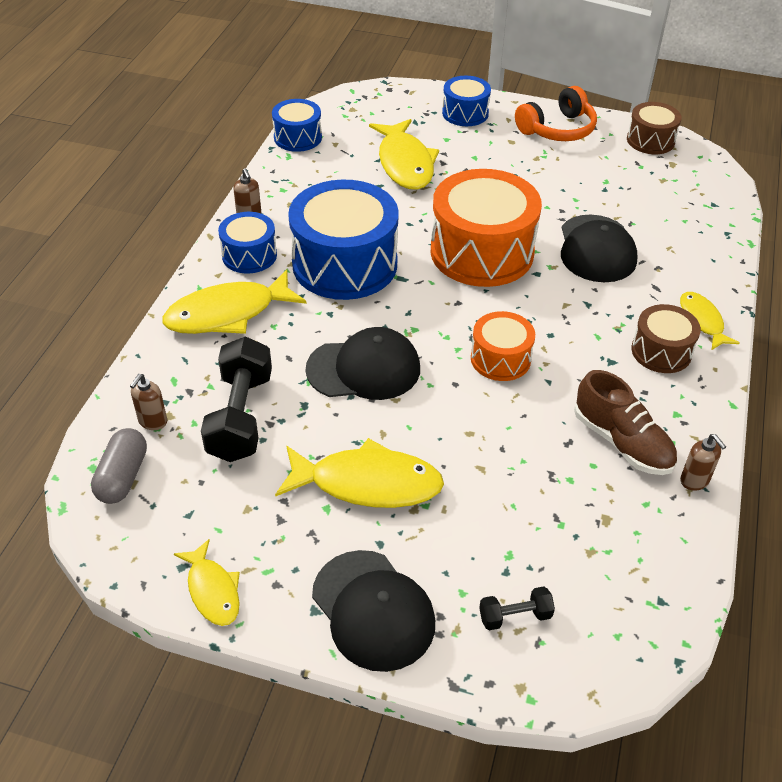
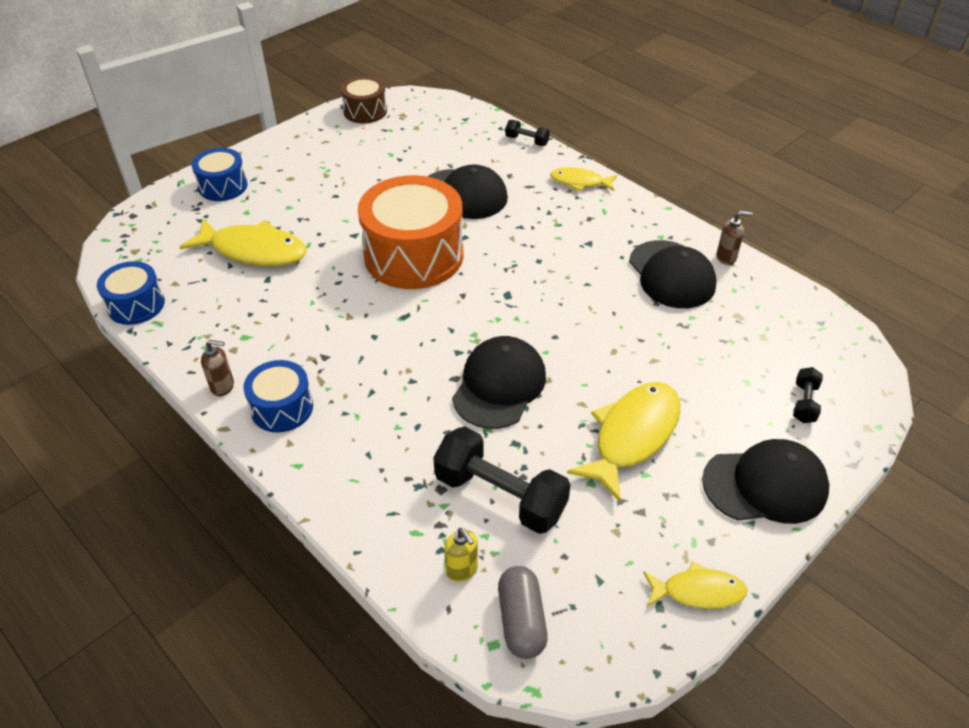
camera: 60 degrees left, 0 degrees up
(123, 476) = (521, 620): grey capsule -> grey capsule turned 45 degrees clockwise
(152, 422) = (462, 570): brown soap dispenser -> yellow soap dispenser
(227, 314) = (353, 455): yellow fish -> none
(345, 264) = (355, 345): blue drum -> none
(500, 359) = (545, 299): orange drum -> none
(557, 129) = (301, 148): orange headphones -> none
(622, 442) = (671, 274): brown shoe -> black cap
(661, 351) = (596, 214): brown drum -> none
(727, 258) = (527, 141): none -> black dumbbell

